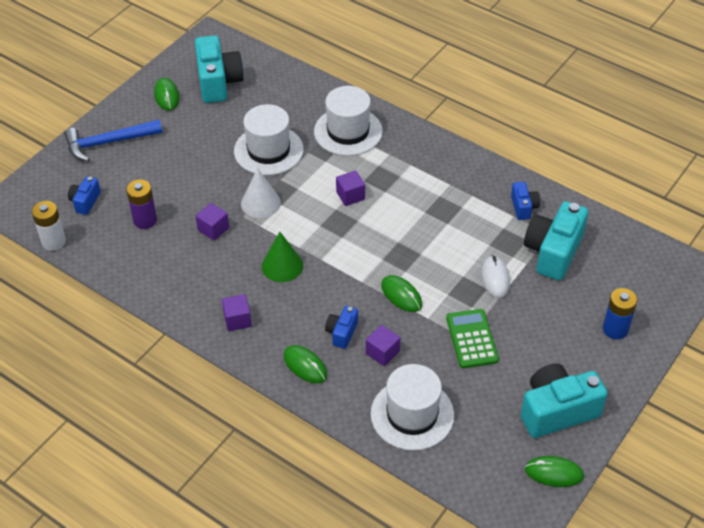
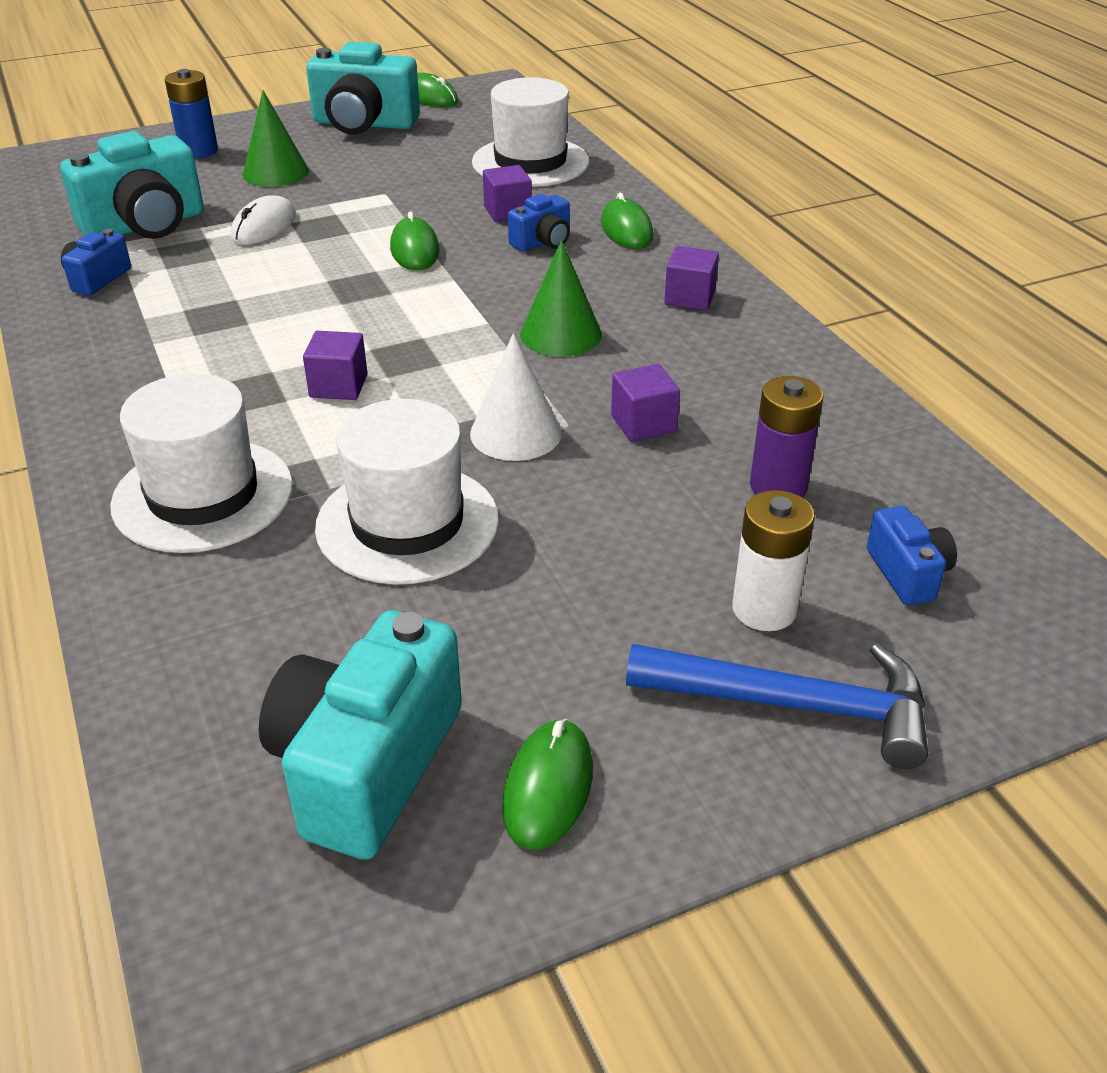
camera: 150 degrees left, 10 degrees down
(53, 241) = (1006, 517): white battery -> white battery (764, 609)
(85, 201) = (907, 573): blue camera -> blue camera turned 60 degrees counterclockwise
(472, 339) = (378, 190): green calculator -> none
(546, 329) = (275, 172): none -> green cone

